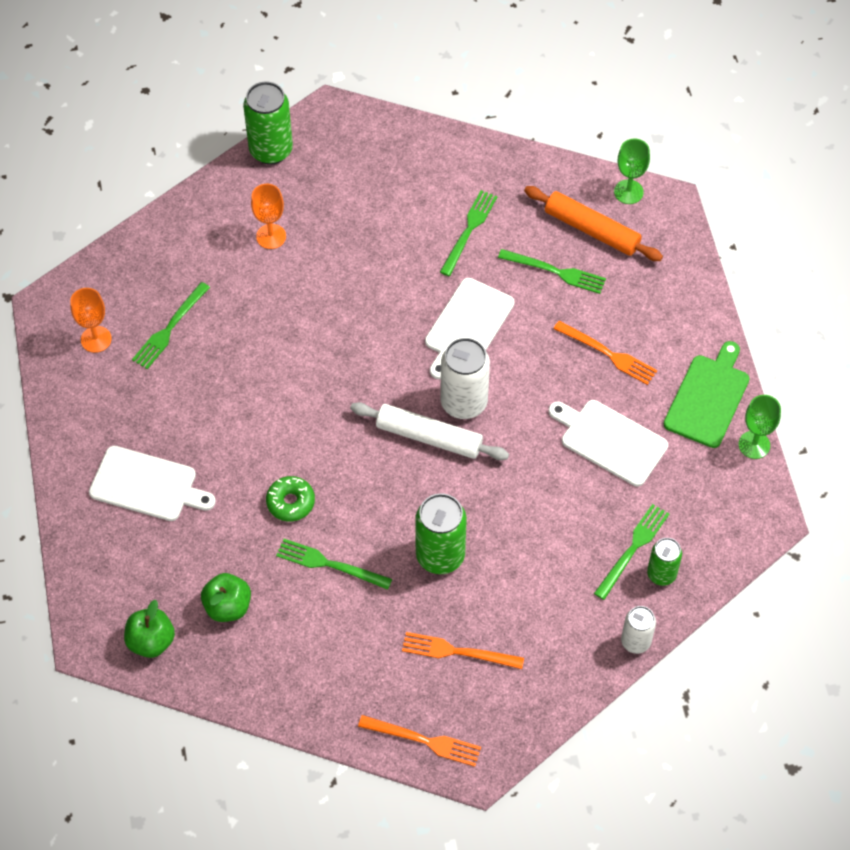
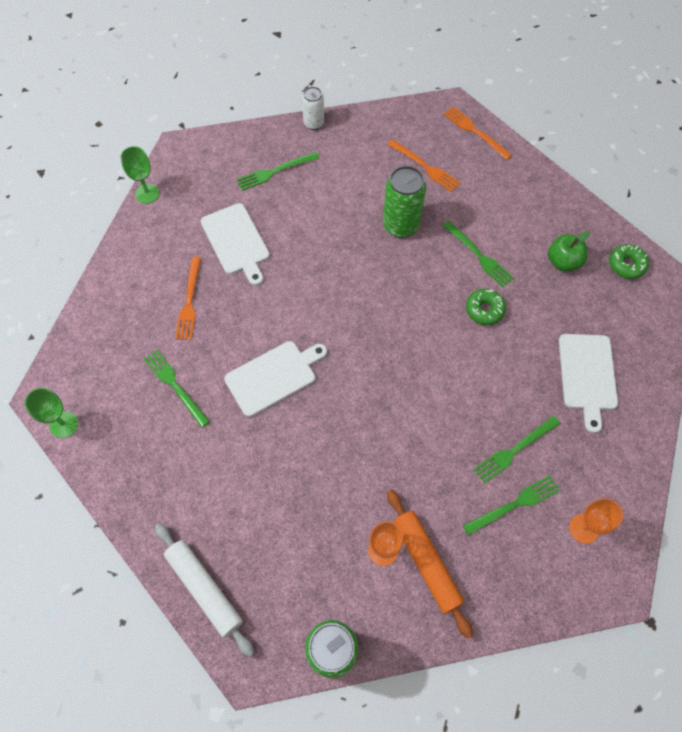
camera: 150 degrees left, 5 degrees up
(147, 485) = (587, 375): white cutting board -> white cutting board turned 135 degrees counterclockwise
(151, 641) = (626, 265): green apple -> green donut
(429, 437) = (358, 306): white rolling pin -> white rolling pin (205, 589)
(464, 403) = (317, 318): white can -> none
(469, 230) = (214, 460): green fork -> green fork (514, 450)
(591, 230) = (120, 406): orange rolling pin -> orange rolling pin (426, 562)
(607, 354) = (189, 301): orange fork -> orange fork turned 150 degrees counterclockwise
(661, 574) = (269, 150): green can -> none
(708, 398) = (149, 237): green cutting board -> none

